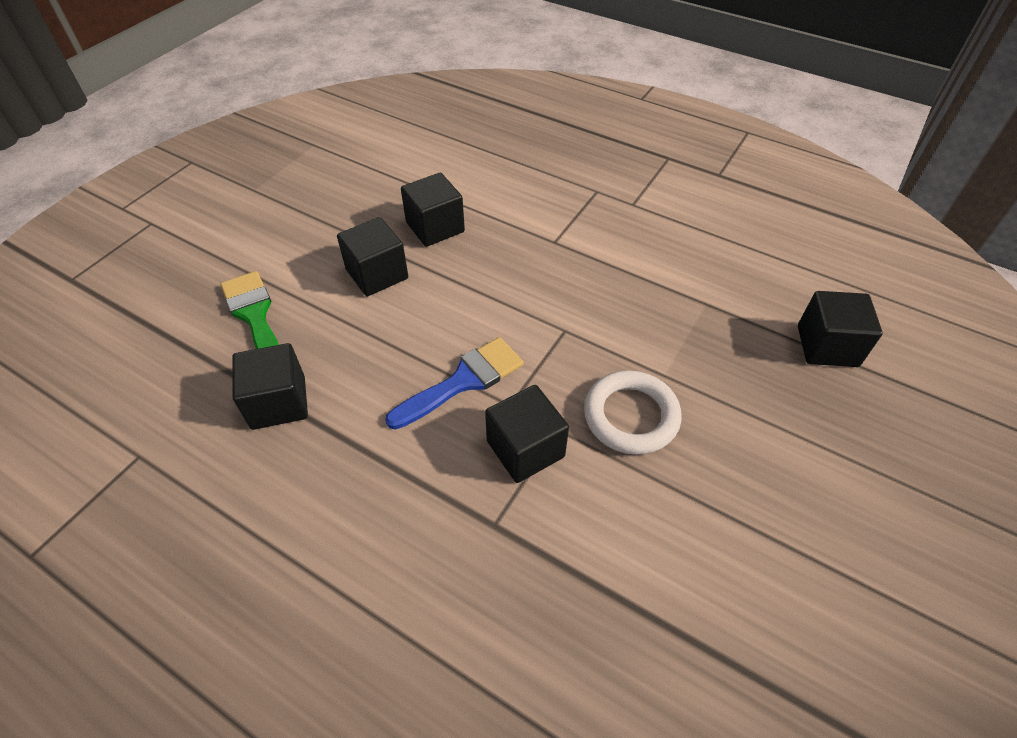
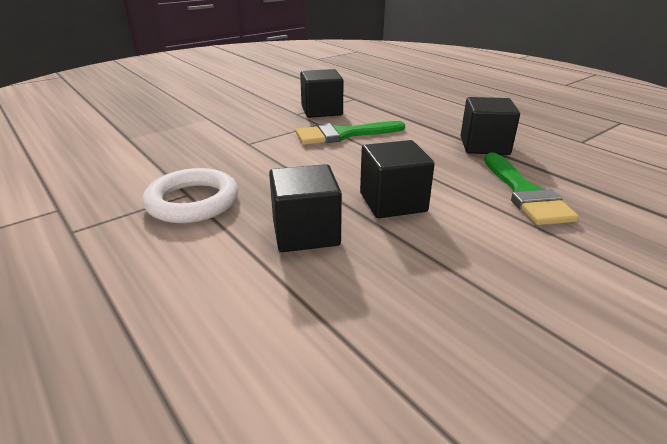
camera: 160 degrees left, 20 degrees down
(463, 381) = (343, 135): blue brush -> green brush
(631, 416) = (249, 110): white ring -> white ring (193, 201)
(827, 346) = (93, 112): black cube -> none

